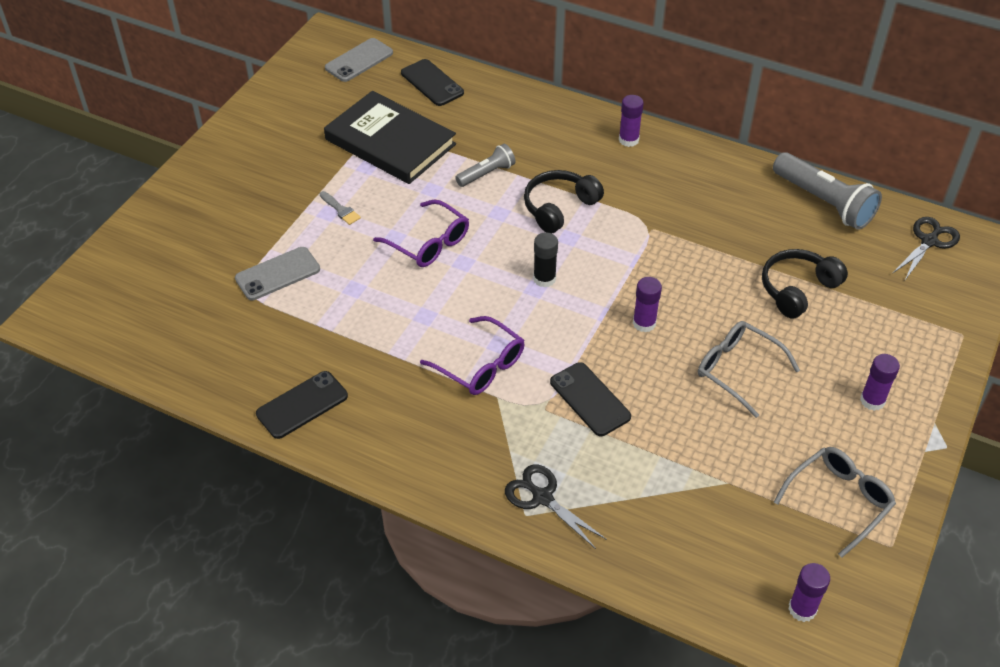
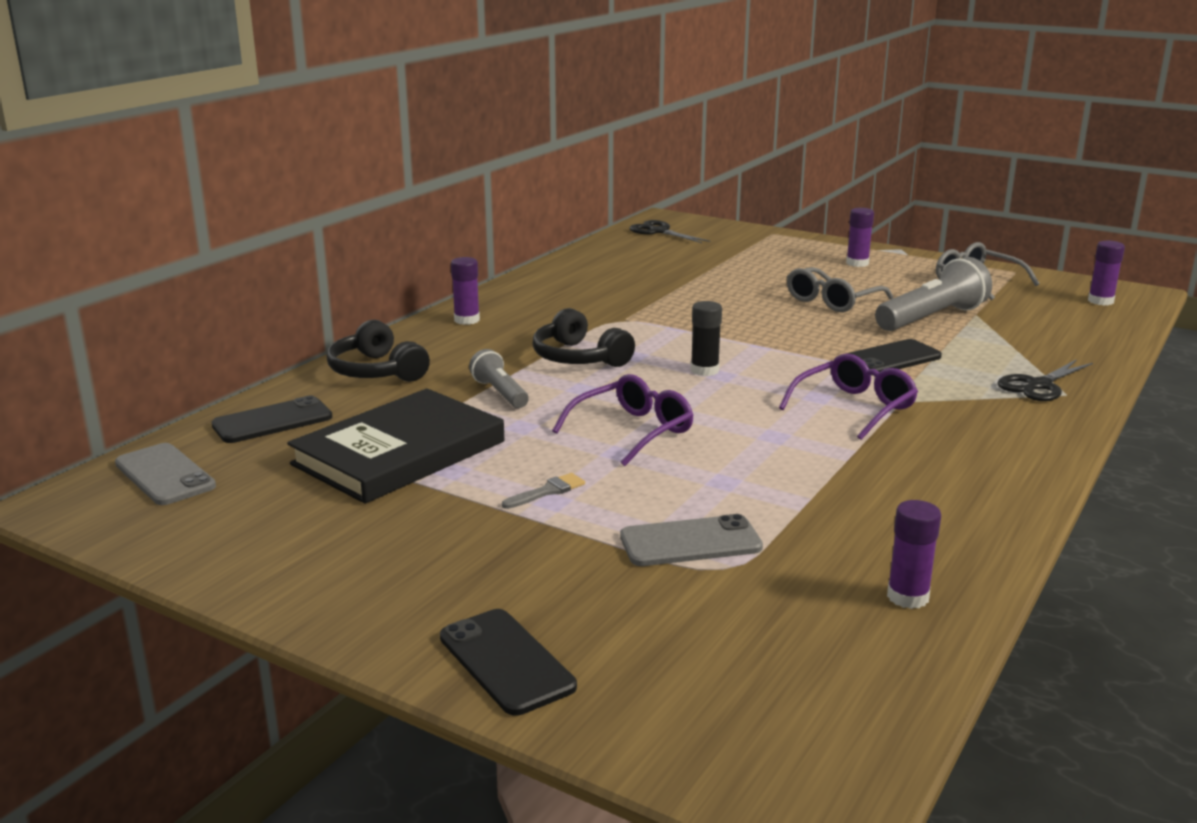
camera: 85 degrees left, 25 degrees down
(278, 274) = (690, 542): grey phone -> grey phone turned 75 degrees counterclockwise
(302, 405) = (960, 519): black phone -> black phone (506, 662)
(644, 323) = (773, 331): purple glue stick -> purple glue stick (907, 597)
(797, 289) = (720, 274): black headphones -> black headphones (376, 371)
(823, 202) = (598, 256): grey flashlight -> grey flashlight (931, 318)

